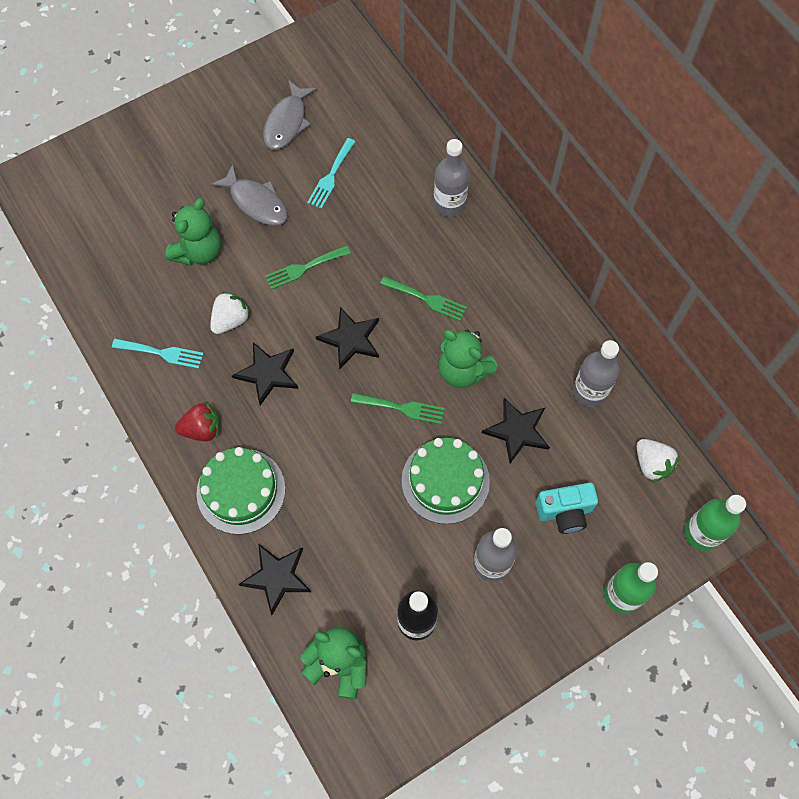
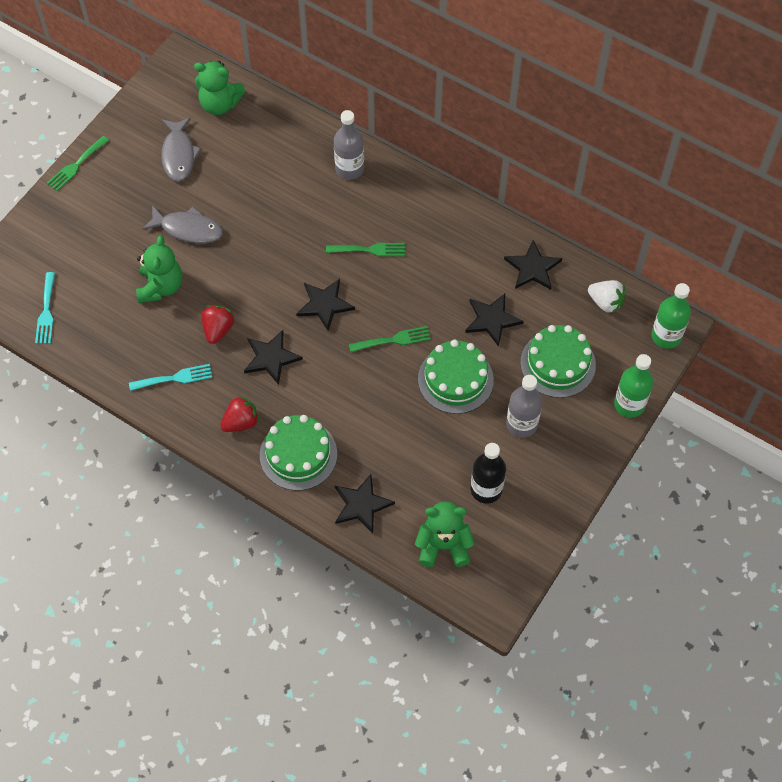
camera: 25 degrees left, 5 degrees down
(230, 320) = (218, 329): white strawberry -> red strawberry
(304, 268) = (256, 265): green fork -> green fork (76, 165)
(331, 176) = (240, 184): turquoise fork -> turquoise fork (46, 312)
(463, 370) = (426, 292): green teddy bear -> green teddy bear (220, 104)
(565, 512) = (558, 364): turquoise camera -> green cake
(589, 391) = (532, 268): grey bottle -> black star

